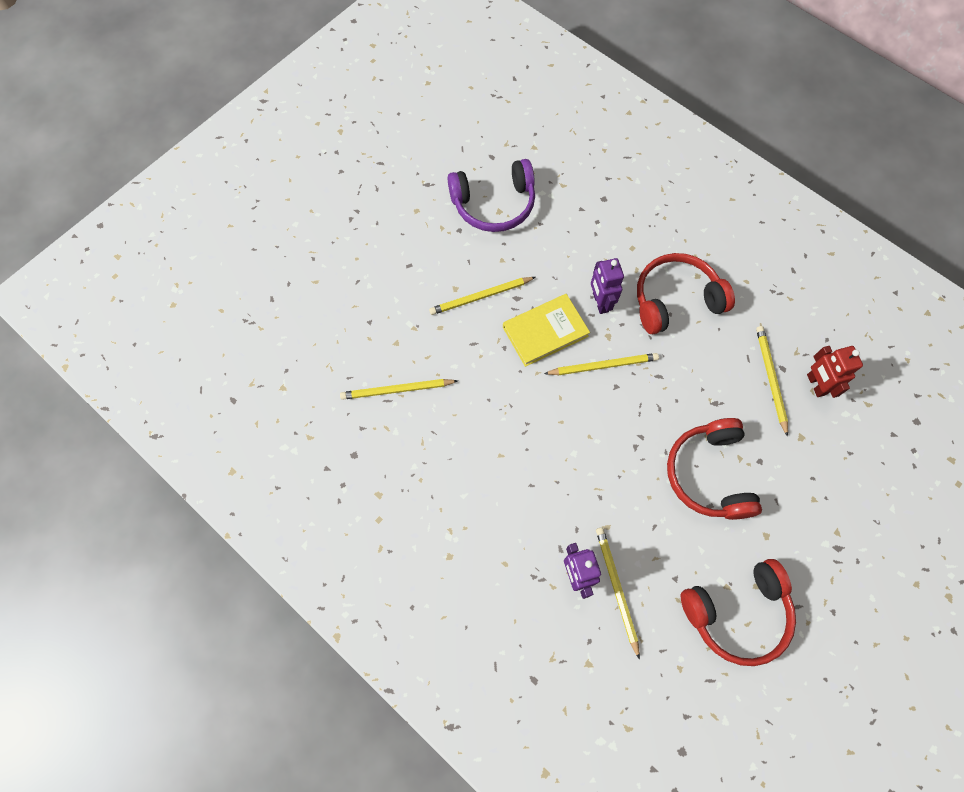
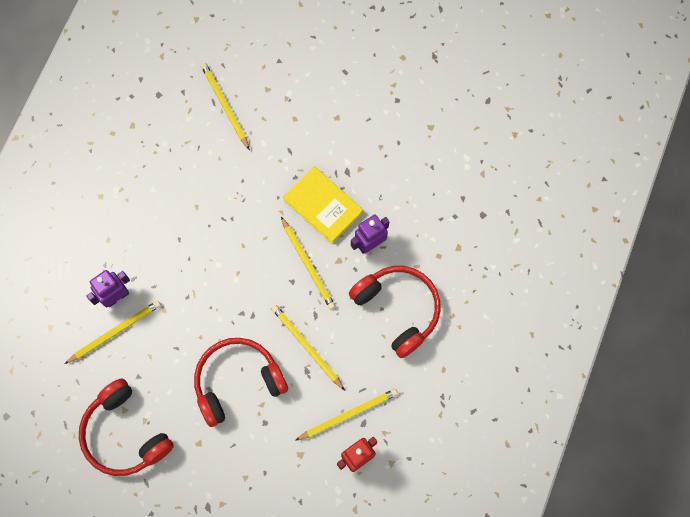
camera: 70 degrees right, 5 degrees up
(480, 297) = (336, 141): yellow pencil -> yellow pencil (306, 346)
(494, 204) = (436, 120): purple headphones -> none

